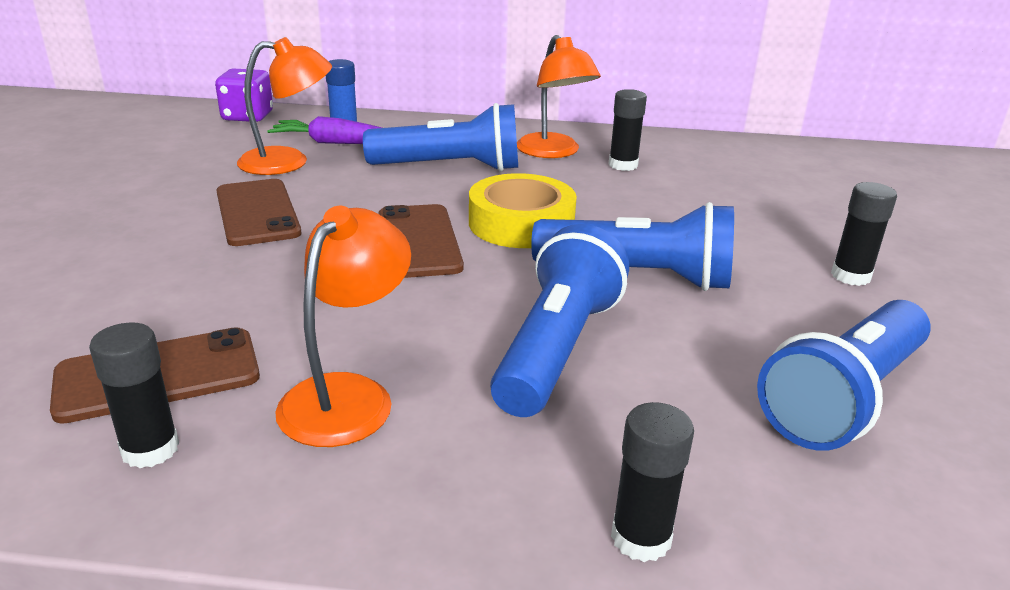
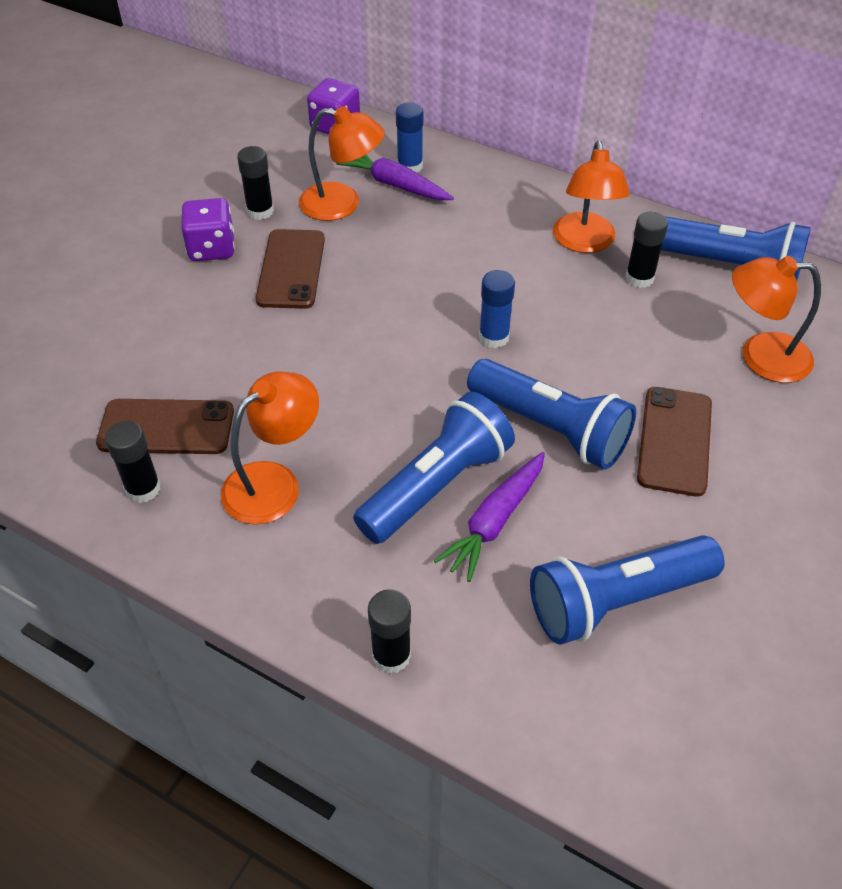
camera: 25 degrees right, 20 degrees up
(147, 212) = (212, 248): none -> purple dice
(418, 241) = (398, 337): brown phone -> brown phone (674, 441)
(450, 167) = (476, 244): blue flashlight -> blue flashlight (730, 267)
(521, 223) = (494, 337): yellow tape -> blue glue stick
(649, 364) = (494, 522): none -> purple carrot
(775, 193) = (761, 357): none -> orange lamp
(850, 276) = (738, 482): black glue stick -> black glue stick (260, 211)

